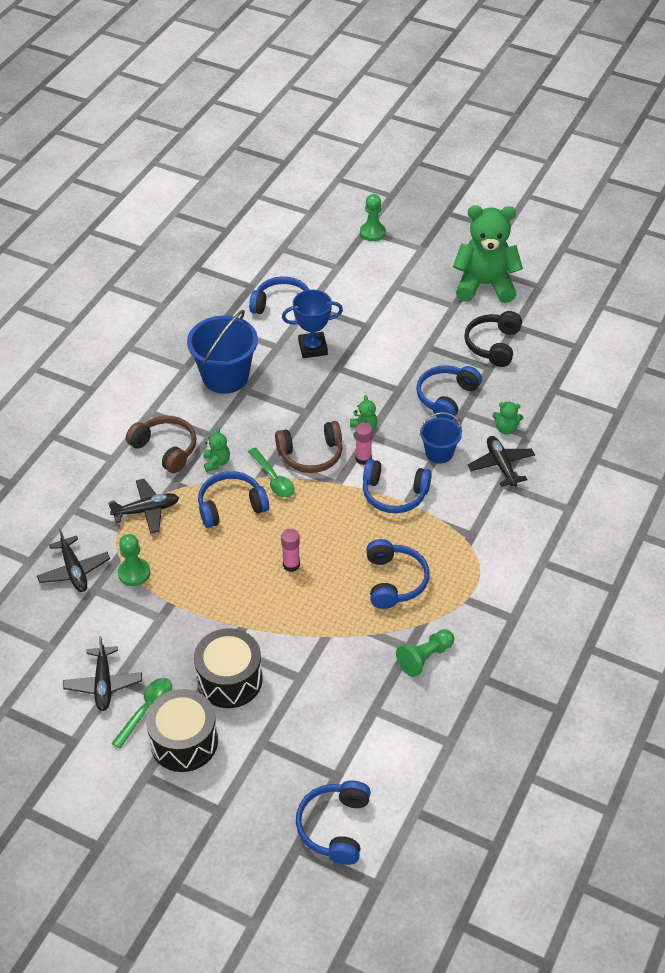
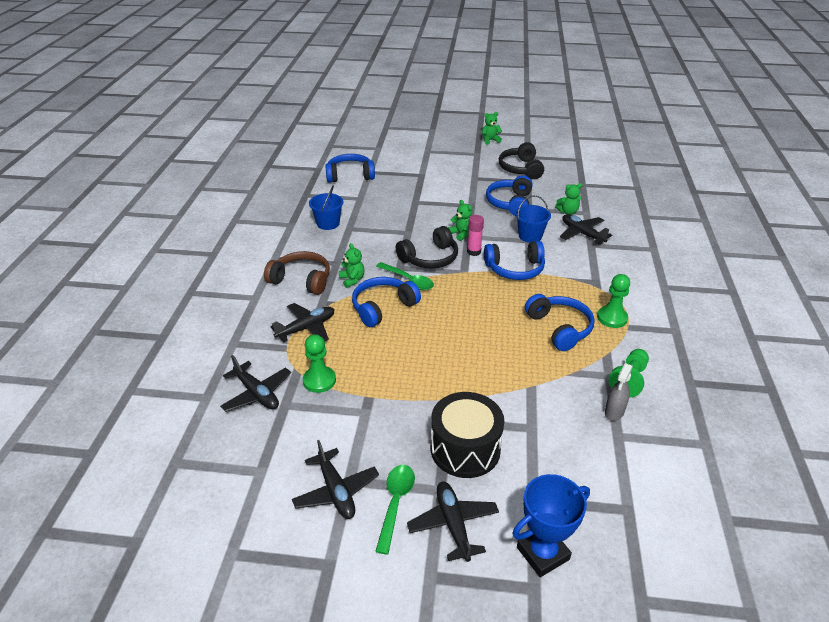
camera: 20 degrees left, 10 degrees down
(184, 741) = (453, 524): black drum -> black plane
(225, 377) = (328, 223): blue bucket -> blue bucket, size x0.57
(291, 565) = (463, 338): pink glue stick -> none
(311, 455) = (430, 258): brown headphones -> black headphones
(313, 348) = (388, 194): blue trophy -> blue trophy (542, 553)
(334, 827) = (663, 563): blue headphones -> none
(372, 233) = (391, 127): green pawn -> green pawn (612, 318)
(386, 686) = (614, 412): none -> grey spray bottle
(485, 285) = (490, 140): green teddy bear -> green teddy bear, size x0.41

